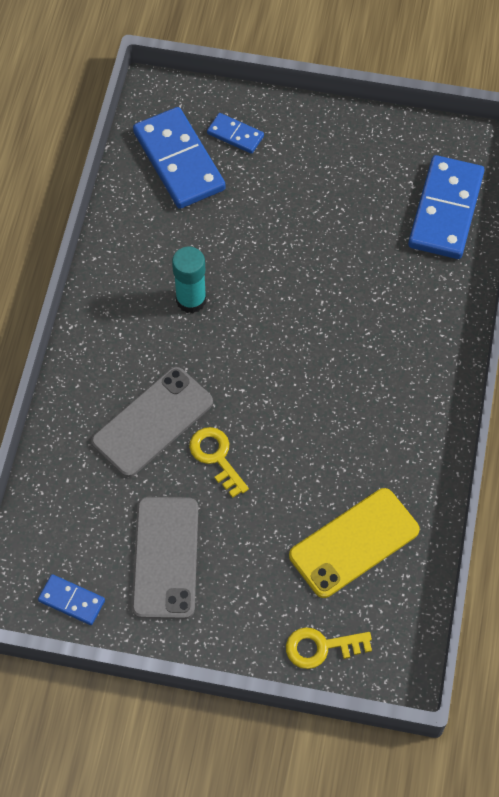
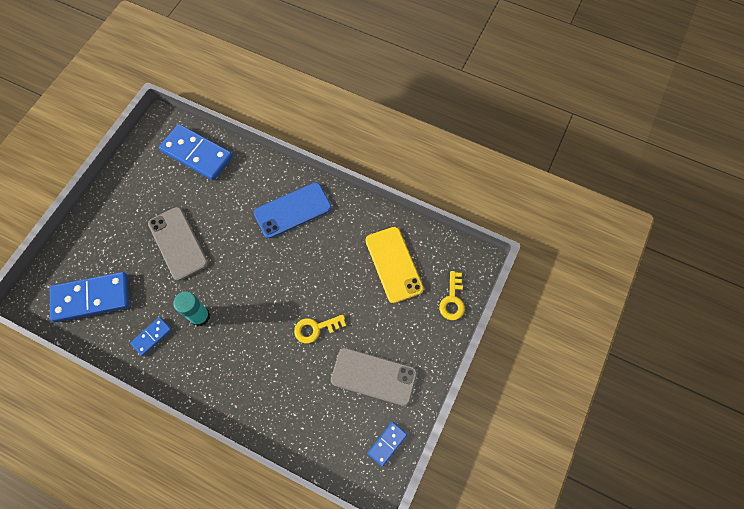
camera: 75 degrees left, 5 degrees up
(152, 422) = (278, 362): grey phone -> grey phone (178, 243)
(235, 135) = (88, 257): blue domino -> blue domino (152, 337)
(397, 371) = (292, 210): none -> blue phone

